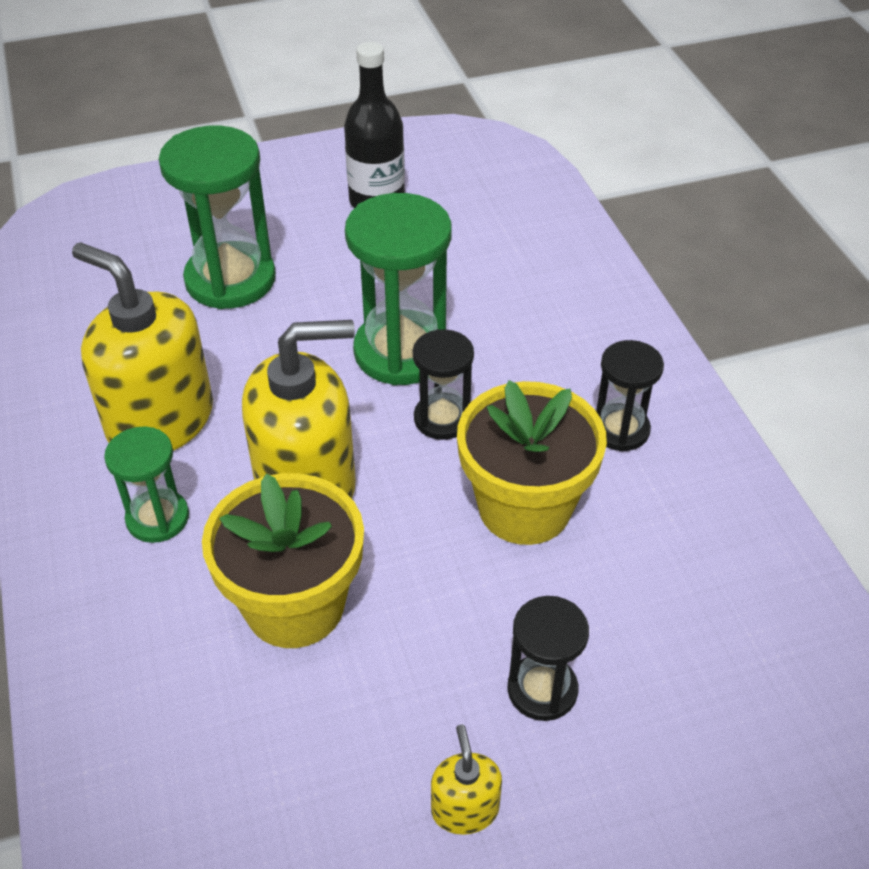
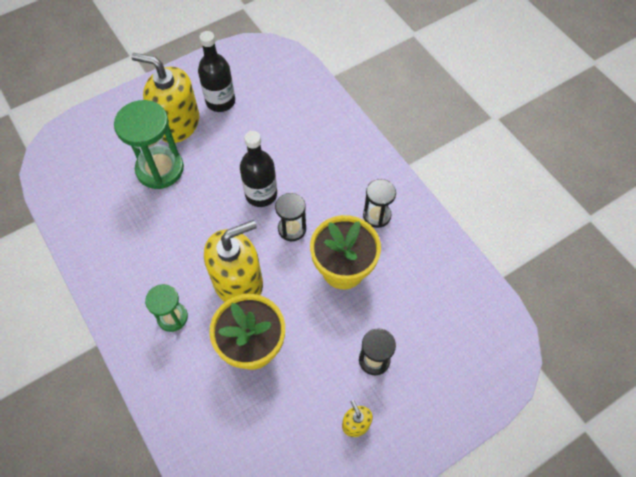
camera: 15 degrees left, 15 degrees up
(160, 420) = (154, 262): yellow soap dispenser -> yellow soap dispenser (177, 123)
(402, 352) = (261, 194): green hourglass -> black bottle

